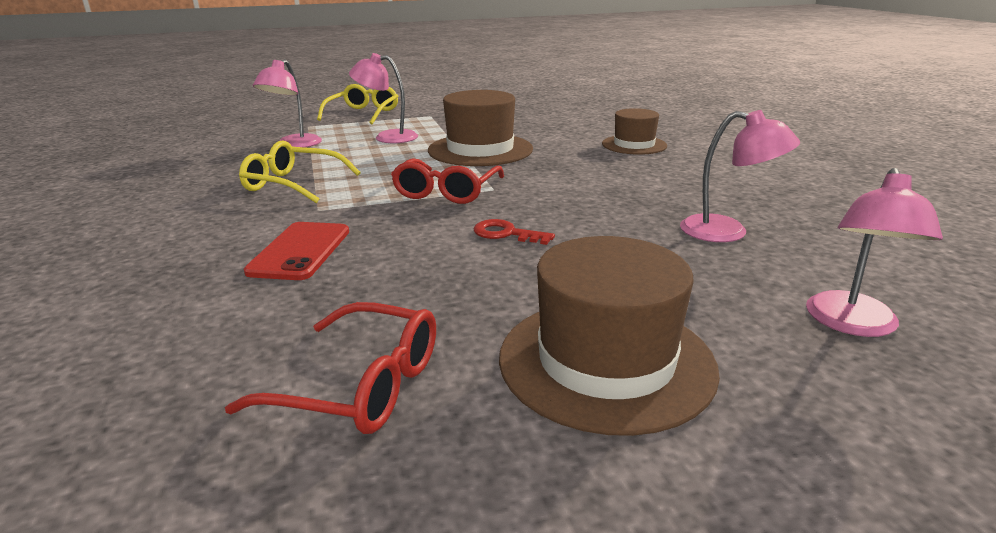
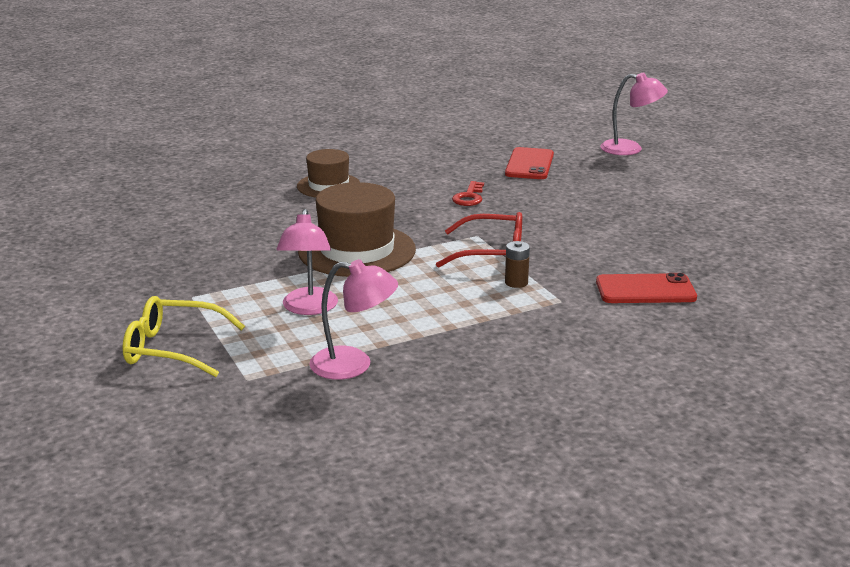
camera: 100 degrees left, 0 degrees up
(293, 184) = (501, 329): yellow glasses -> none
(361, 386) = (772, 242): red glasses -> none
(373, 196) = (516, 282): none -> brown battery
(506, 234) = (569, 224): red key -> red key (469, 197)
(606, 361) = (704, 194): brown hat -> none
(727, 232) = (529, 164): pink lamp -> red phone

